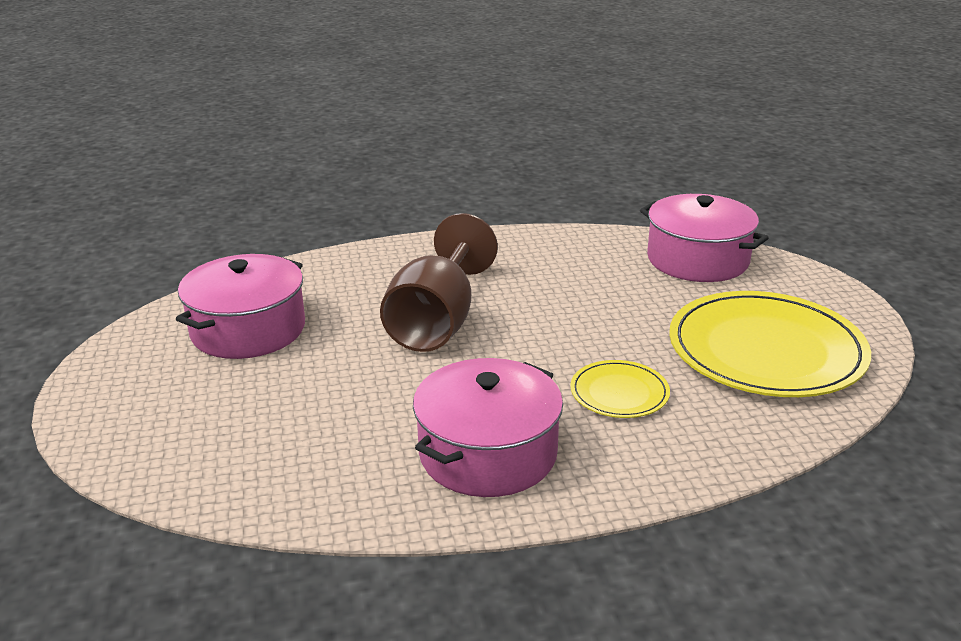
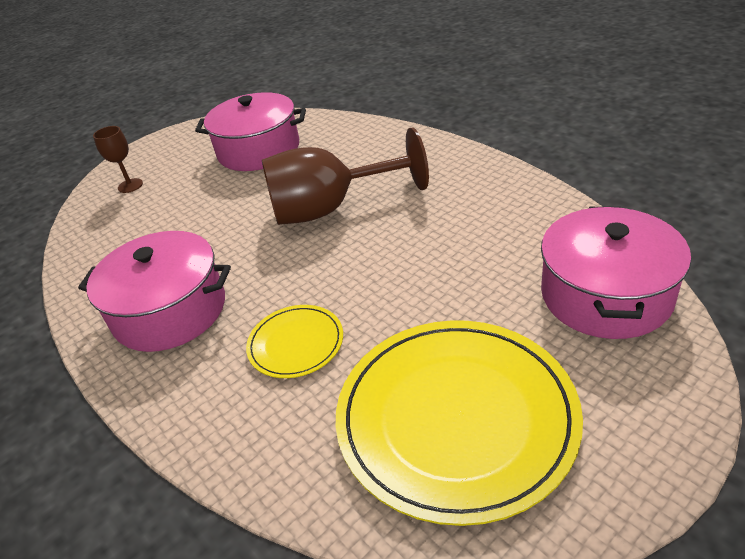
camera: 65 degrees right, 10 degrees up
(166, 435) = (130, 185): none -> brown goblet

